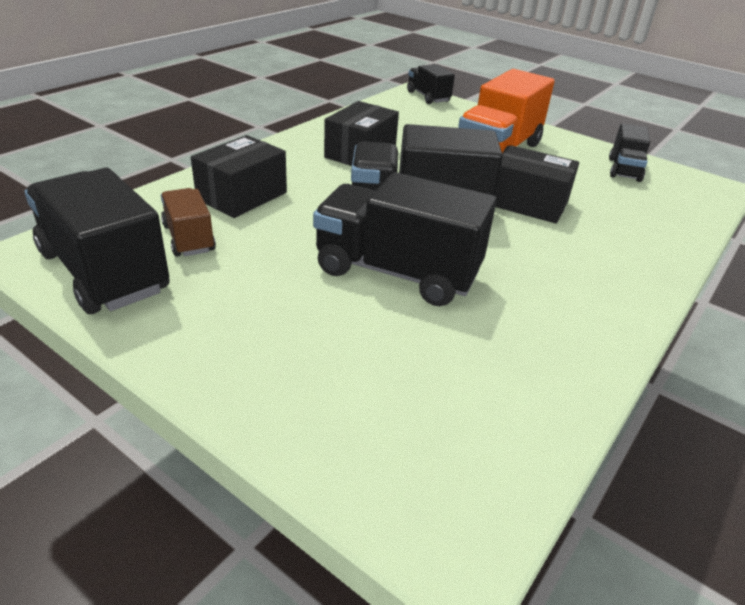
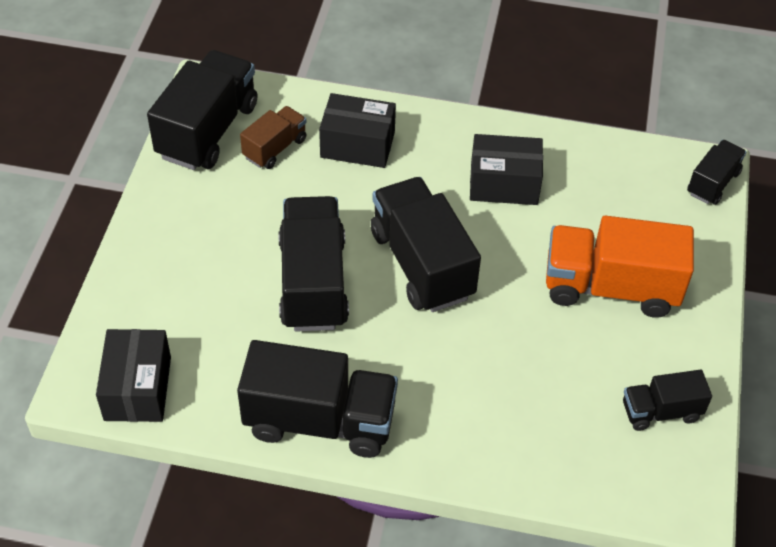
camera: 65 degrees right, 15 degrees up
(528, 203) = (501, 340): black box -> black box (137, 388)
(587, 324) = (320, 420): none -> black truck

